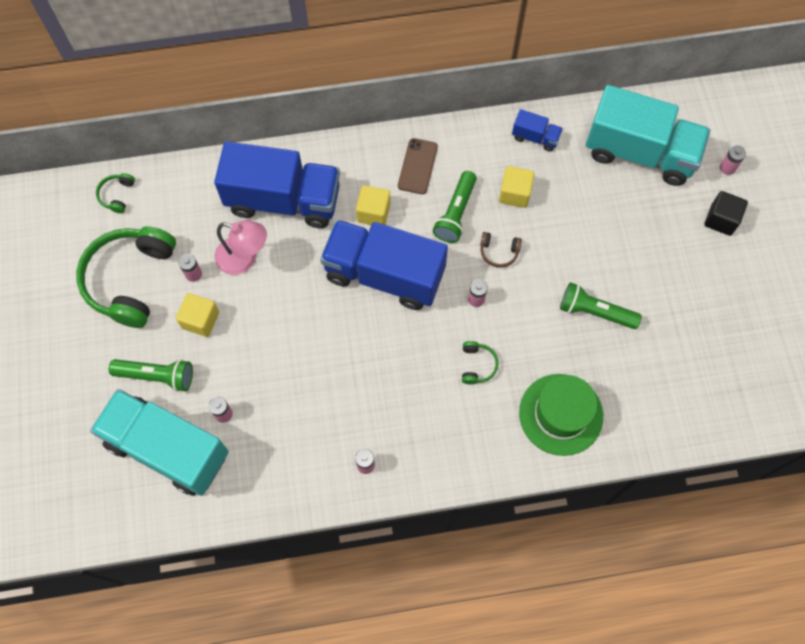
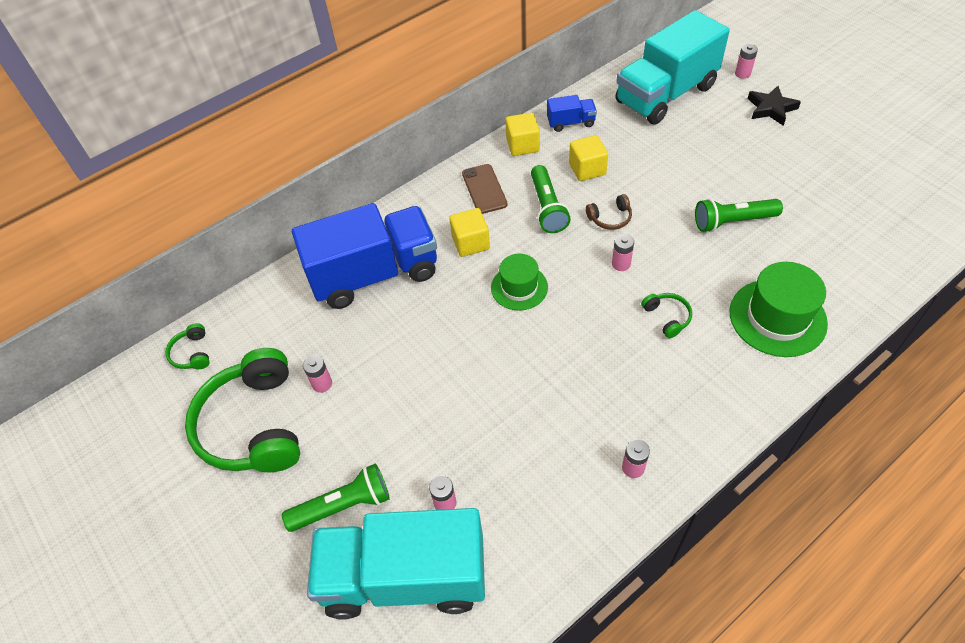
camera: 25 degrees left, 15 degrees down
(200, 320) = (358, 423): yellow cube -> yellow cube (522, 145)
(244, 259) = (368, 343): pink lamp -> none
(384, 274) = (519, 287): blue truck -> green hat
(640, 153) = (665, 94): turquoise truck -> turquoise truck turned 150 degrees clockwise
(721, 220) = (771, 109): black cube -> black star

